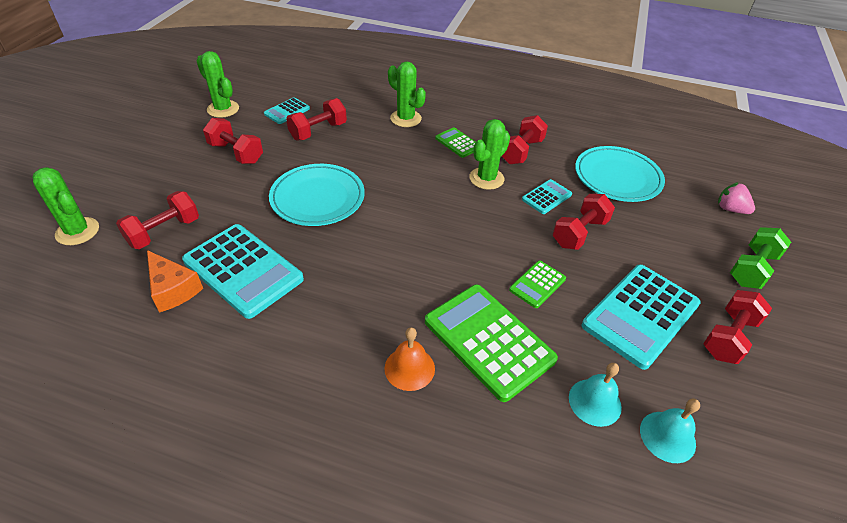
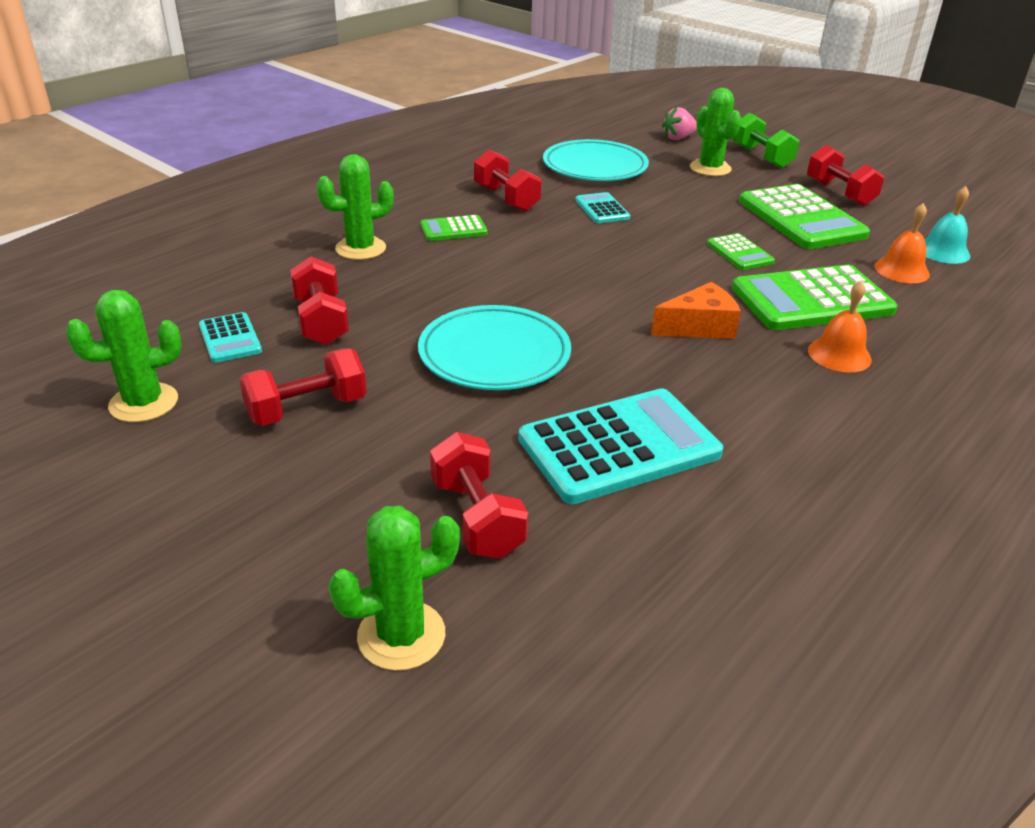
camera: 65 degrees left, 10 degrees down
(173, 289) = (629, 522): orange cheese -> orange cheese (699, 327)
(486, 178) = (542, 231): green cactus -> green cactus (710, 168)
(579, 233) = (672, 210): red dumbbell -> none
(595, 402) = (901, 270): turquoise bell -> orange bell
(640, 315) = (801, 218): turquoise calculator -> green calculator

